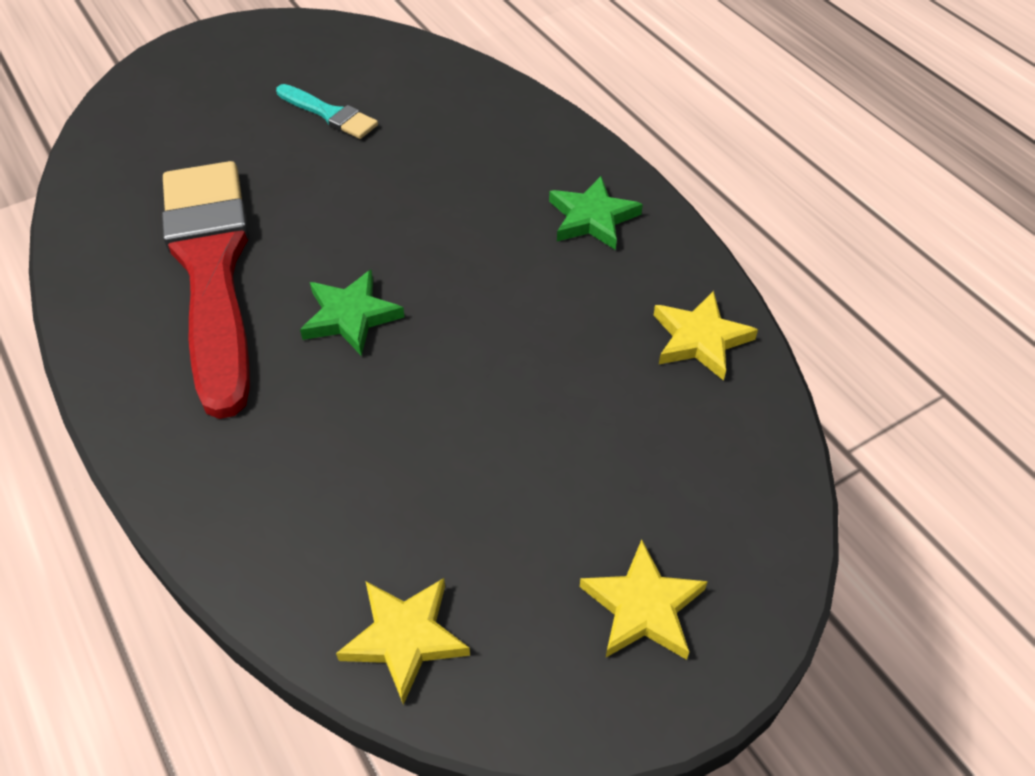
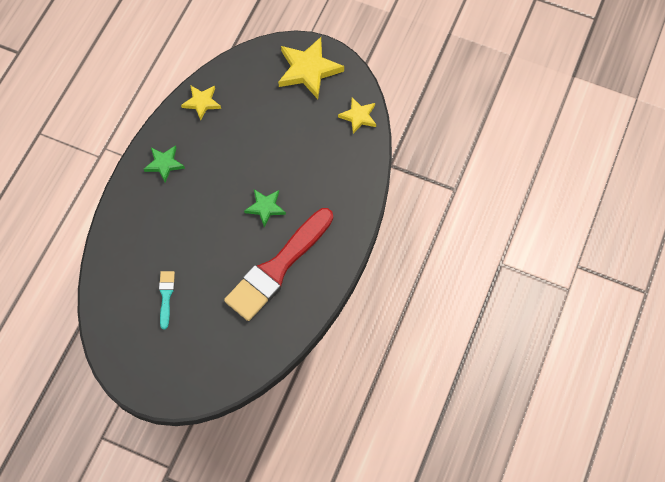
camera: 125 degrees left, 15 degrees up
(643, 607) = (308, 70): yellow star -> yellow star, size x1.74

